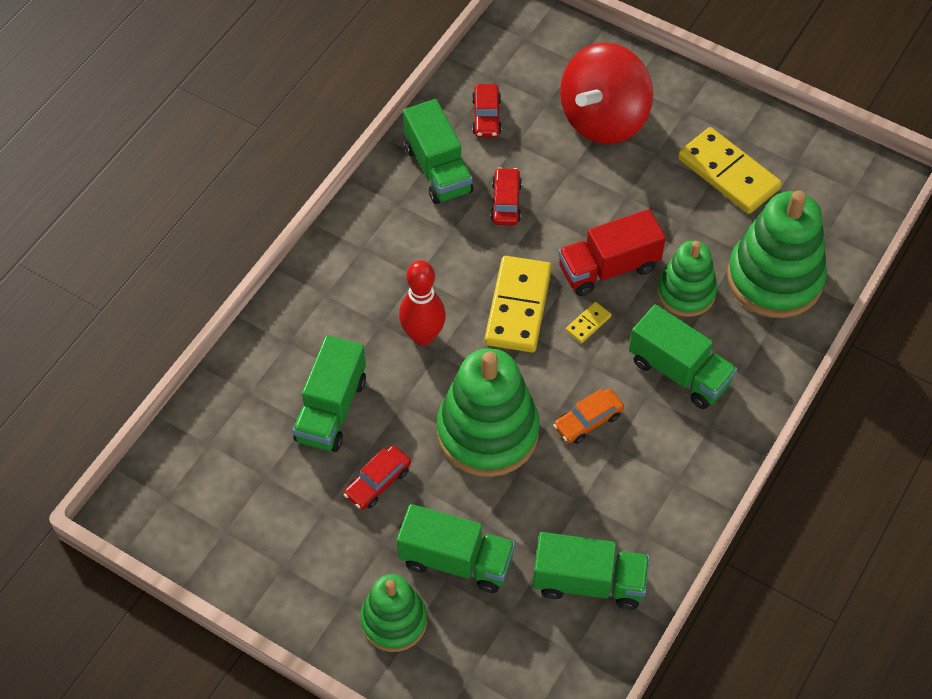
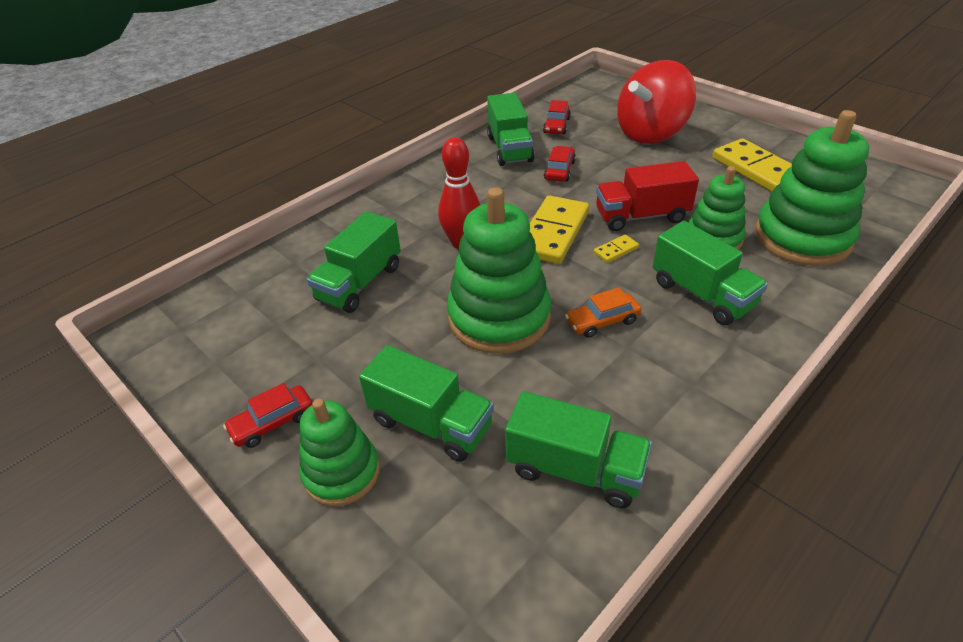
camera: 15 degrees right, 15 degrees down
(378, 482) = (378, 343): red car -> red car (272, 423)

